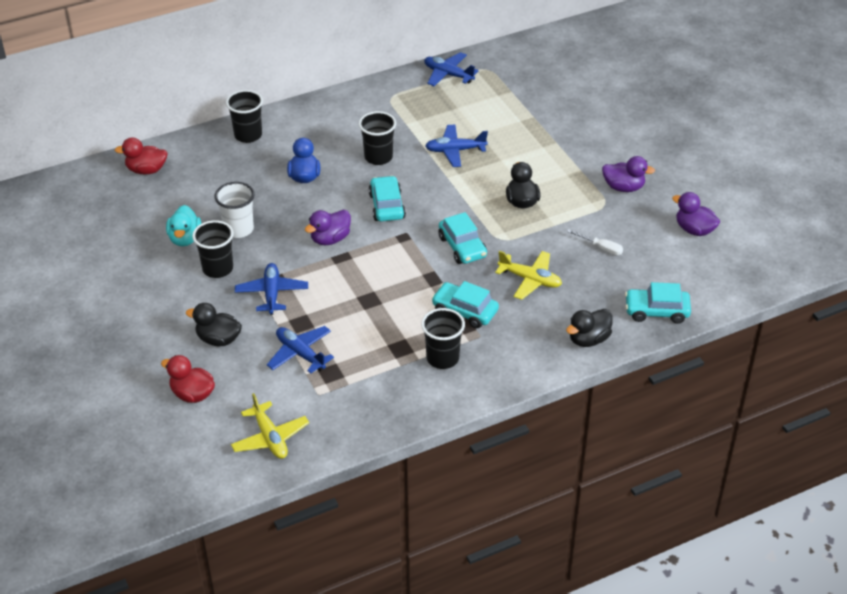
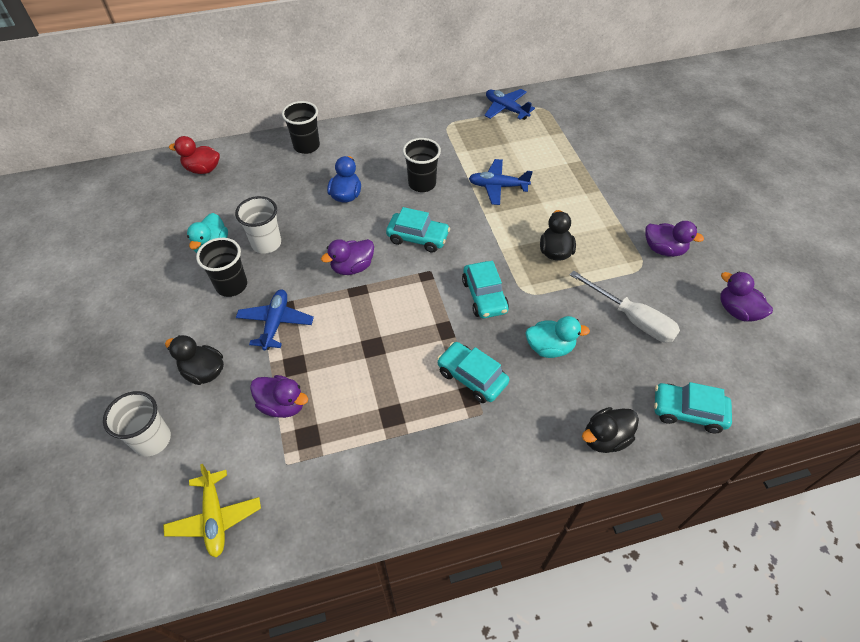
camera: 10 degrees right, 10 degrees up
(192, 394) = (152, 440): red duck -> white cup
(300, 354) = (282, 405): blue plane -> purple duck
(387, 206) = (418, 238): turquoise car -> turquoise car turned 105 degrees clockwise
(442, 358) = (435, 437): black cup -> none
(530, 280) = (550, 347): yellow plane -> turquoise duck
(601, 248) = (632, 319): white screwdriver -> white screwdriver, size x1.83

